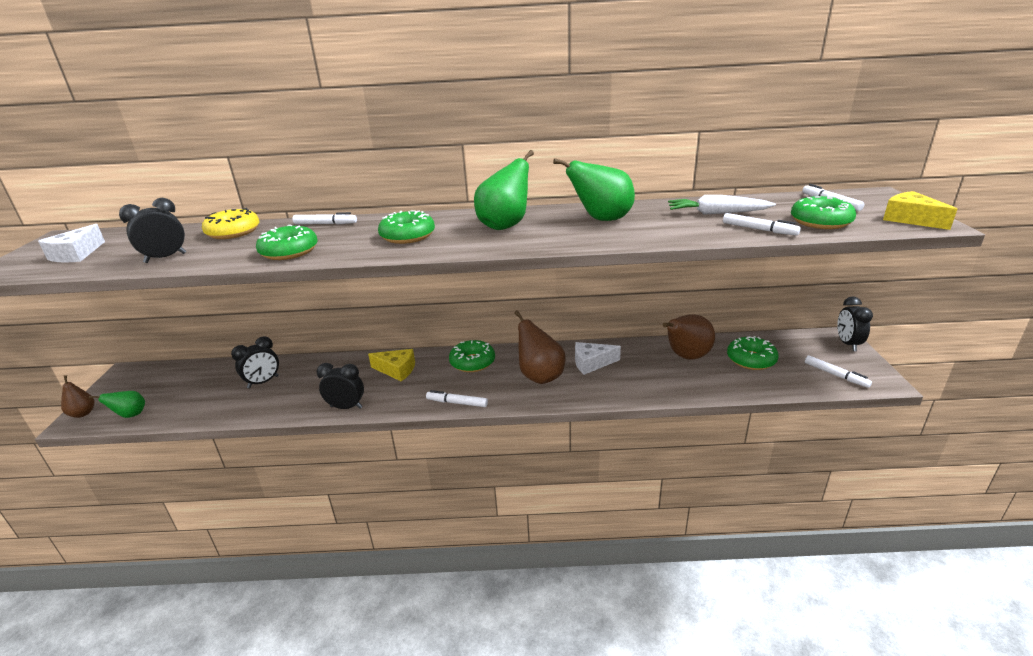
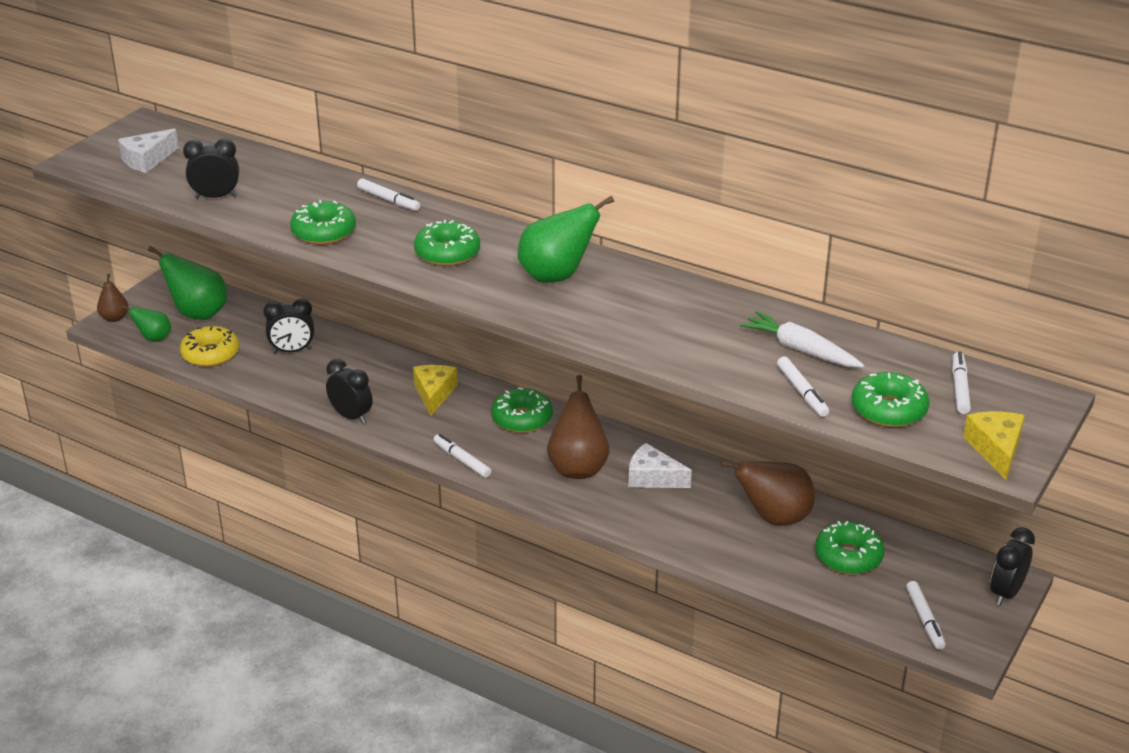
camera: 30 degrees right, 5 degrees up
(233, 232) = (296, 179): yellow donut -> yellow donut (210, 354)
(397, 370) = (434, 394): yellow cheese -> yellow cheese turned 135 degrees counterclockwise
(601, 219) = (664, 307): green pear -> green pear (198, 313)

